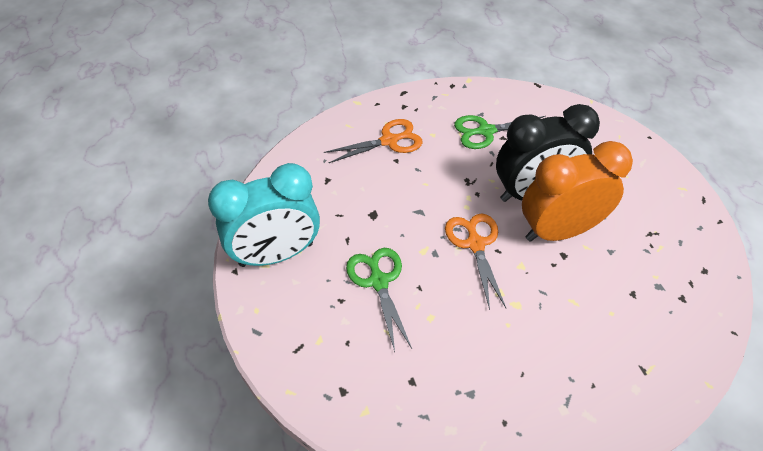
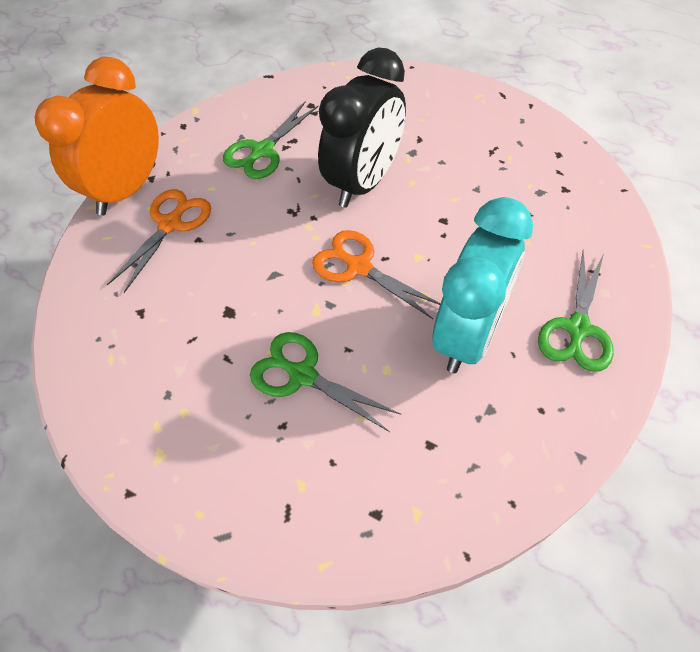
camera: 40 degrees left, 5 degrees up
(276, 254) = (162, 435): turquoise clock -> turquoise clock (468, 335)
(558, 231) = (418, 201): orange clock -> orange clock (127, 189)
(586, 395) = (577, 329): none -> green scissors

